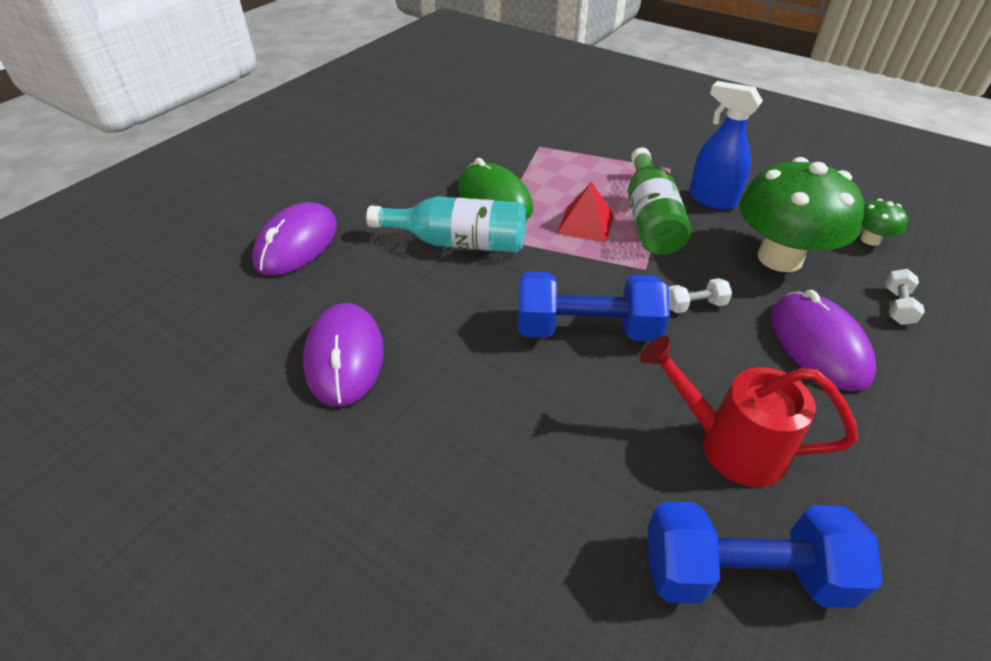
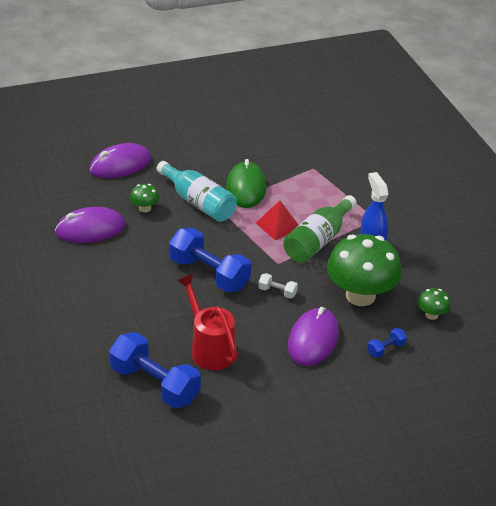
camera: 35 degrees right, 5 degrees down
(344, 357) = (90, 229): purple mouse -> purple mouse turned 45 degrees clockwise
(395, 285) = (145, 208): none -> green mushroom
(897, 306) = (386, 349): white dumbbell -> blue dumbbell

